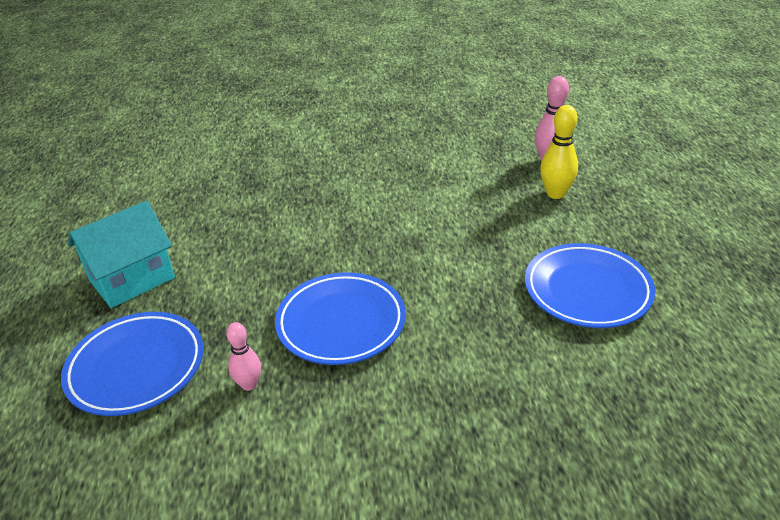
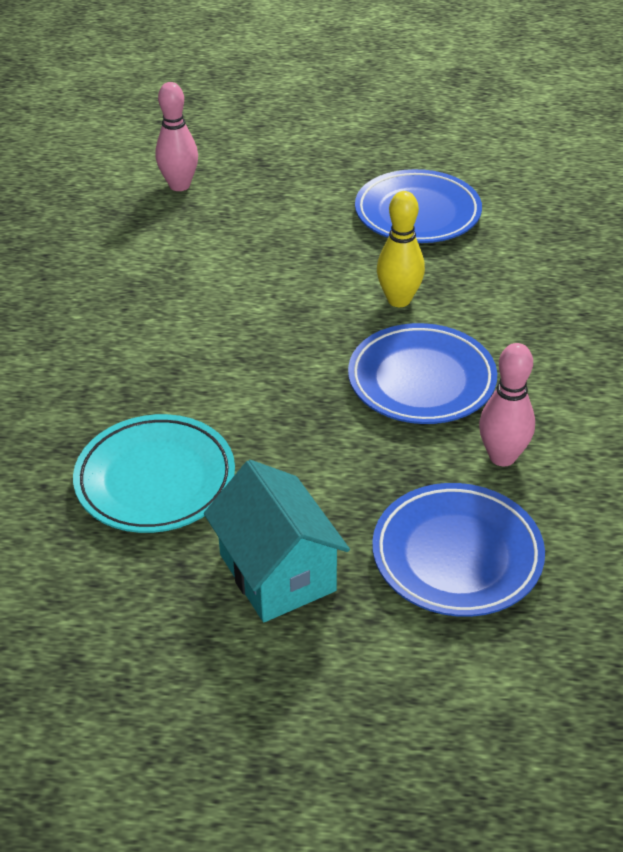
camera: 80 degrees left, 5 degrees up
(220, 214) = (155, 480): none -> turquoise plate
(249, 384) = (502, 457): pink bowling pin -> pink bowling pin, size x1.54
(555, 194) = (248, 195): yellow bowling pin -> yellow bowling pin (399, 300)

